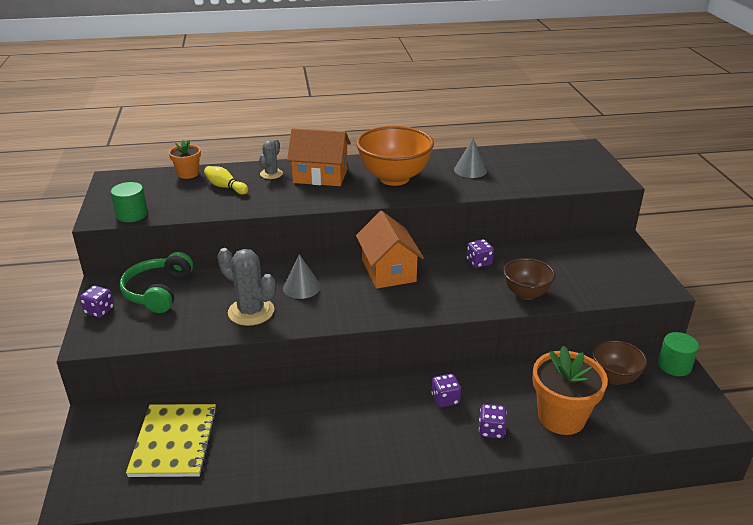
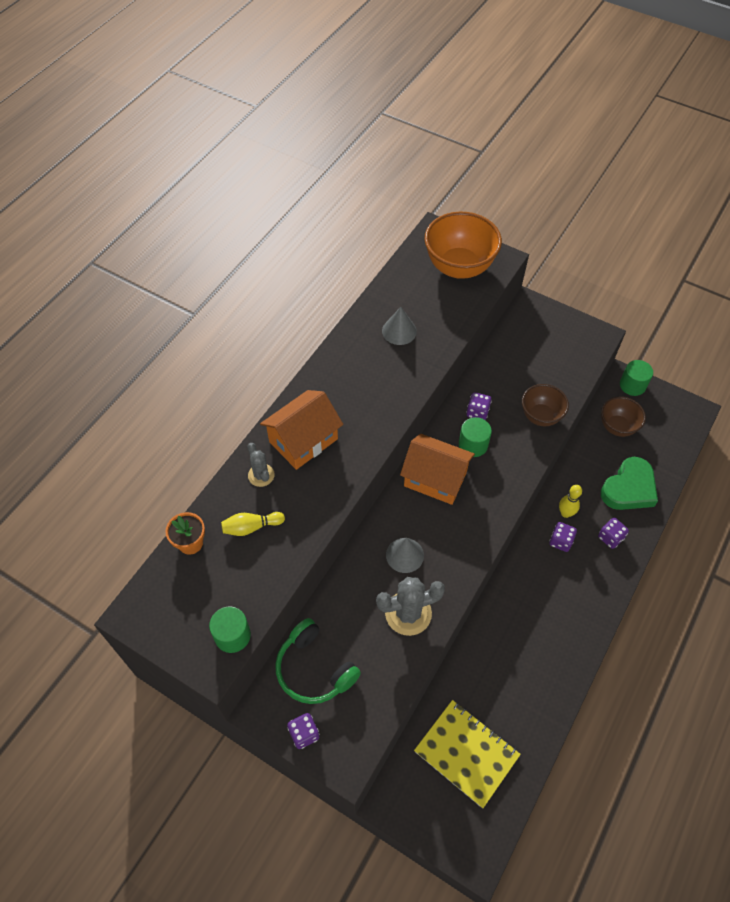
camera: 50 degrees left, 25 degrees up
(394, 178) = (361, 391): orange bowl -> orange bowl (459, 267)
(446, 274) = (473, 444): none -> green cylinder
(478, 388) = (565, 513): none -> yellow bowling pin
(561, 417) = (629, 488): orange flower pot -> green heart

